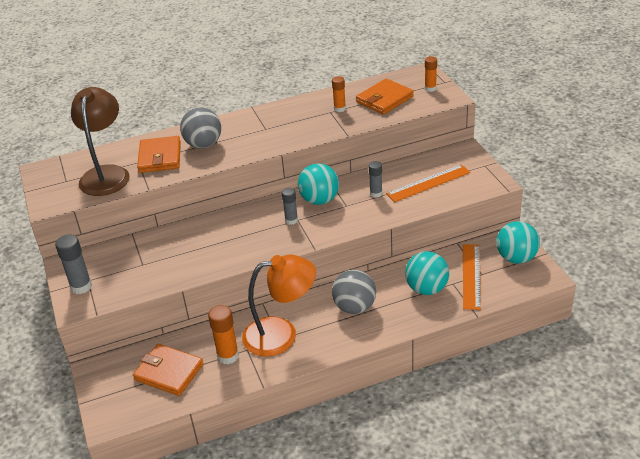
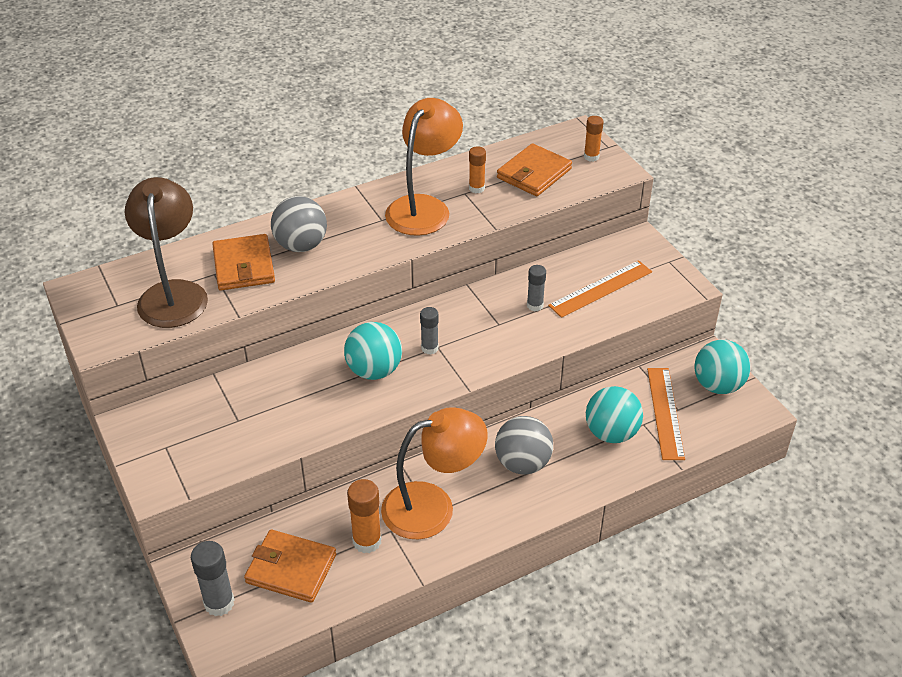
camera: 10 degrees left, 5 degrees up
(81, 287) = (158, 457): grey glue stick -> grey glue stick (219, 603)
(298, 121) = (424, 207): none -> orange lamp
(319, 200) = (461, 317): turquoise ball -> turquoise ball (374, 370)

